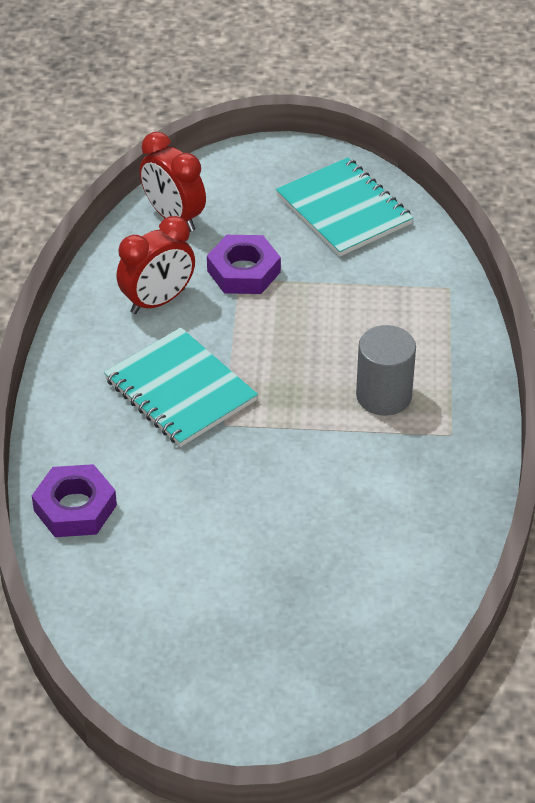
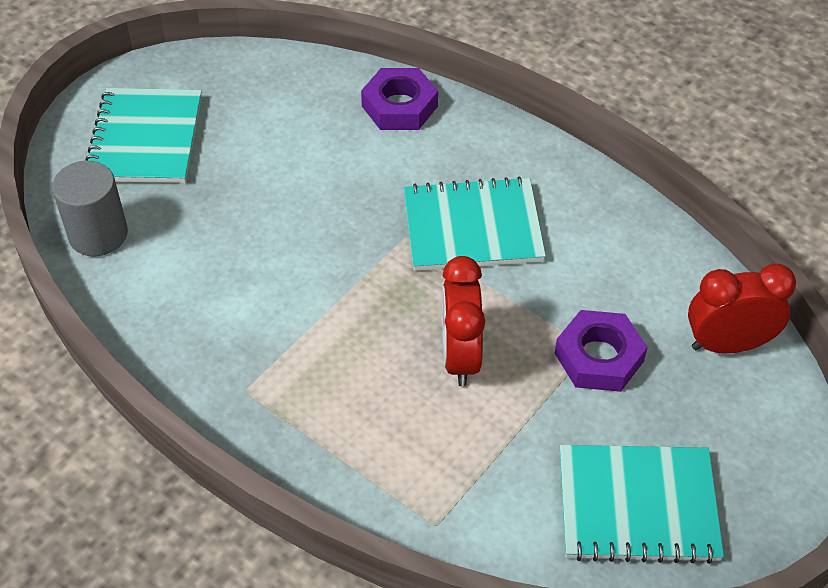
camera: 125 degrees right, 5 degrees up
(158, 301) = (604, 269): red clock -> red clock (460, 356)
(271, 668) = (145, 139): none -> turquoise notebook
(383, 395) = (337, 368): grey cylinder -> grey cylinder (98, 234)

